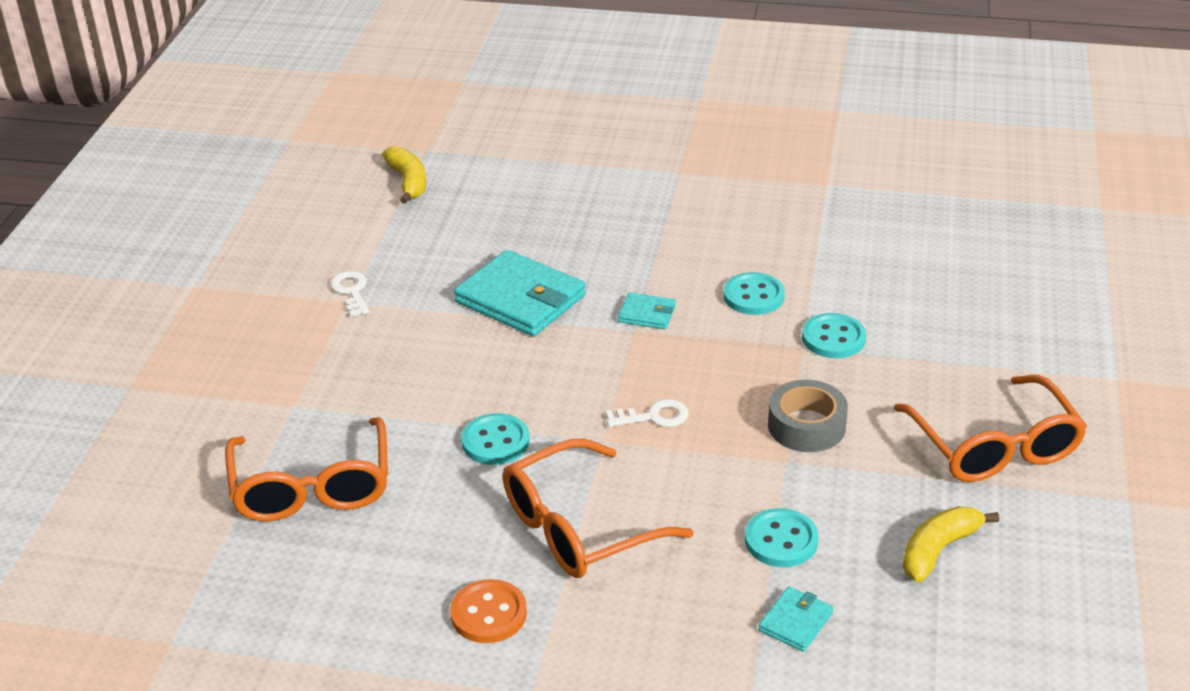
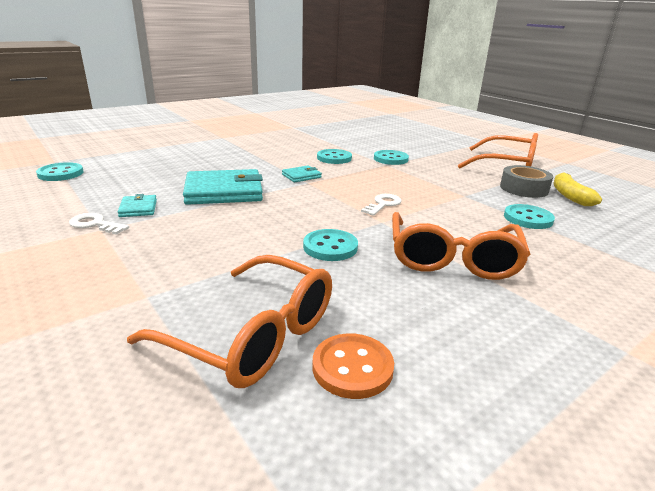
camera: 50 degrees left, 10 degrees down
(408, 182) = (61, 173): yellow banana -> turquoise button
(488, 614) = (512, 327): orange button -> orange button (352, 367)
(795, 622) = (603, 241): turquoise wallet -> turquoise wallet (138, 208)
(806, 426) = (444, 183): grey tape -> grey tape (524, 188)

